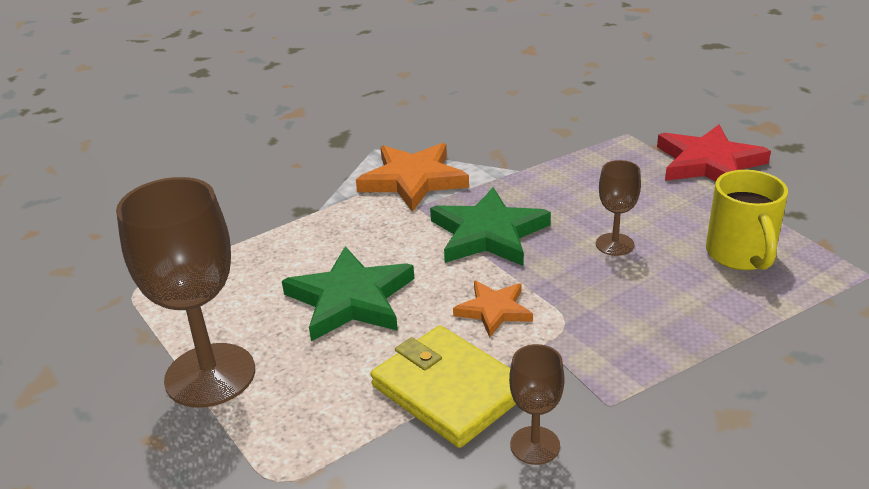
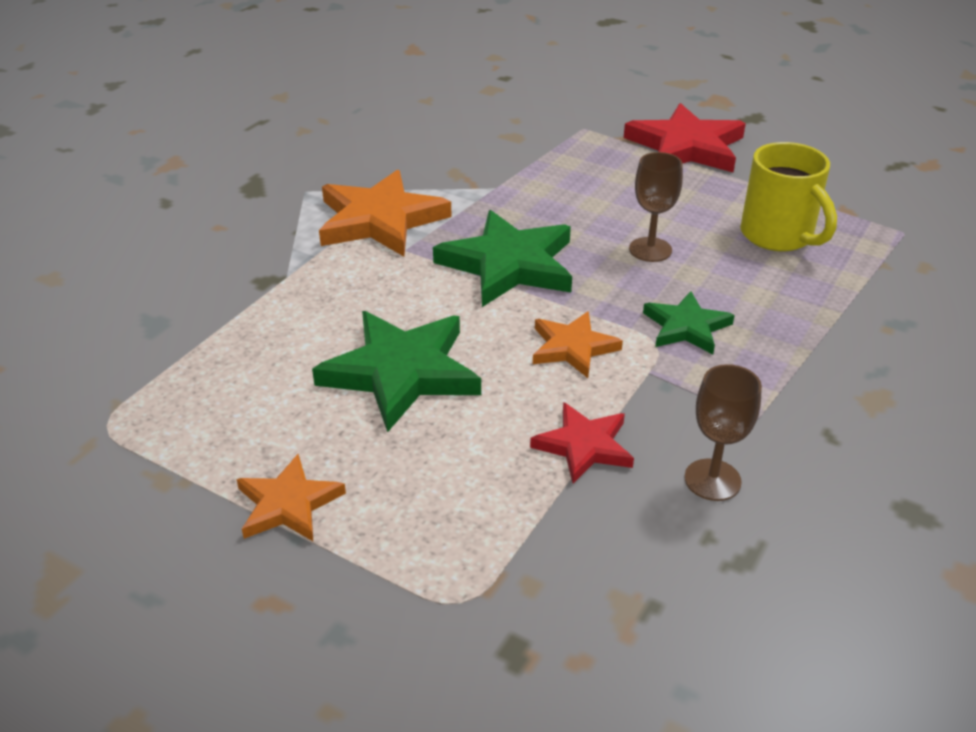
camera: 25 degrees left, 5 degrees up
(210, 375) = (288, 504): brown goblet -> orange star
(449, 390) = (584, 446): yellow wallet -> red star
(601, 315) = (686, 327): none -> green star

